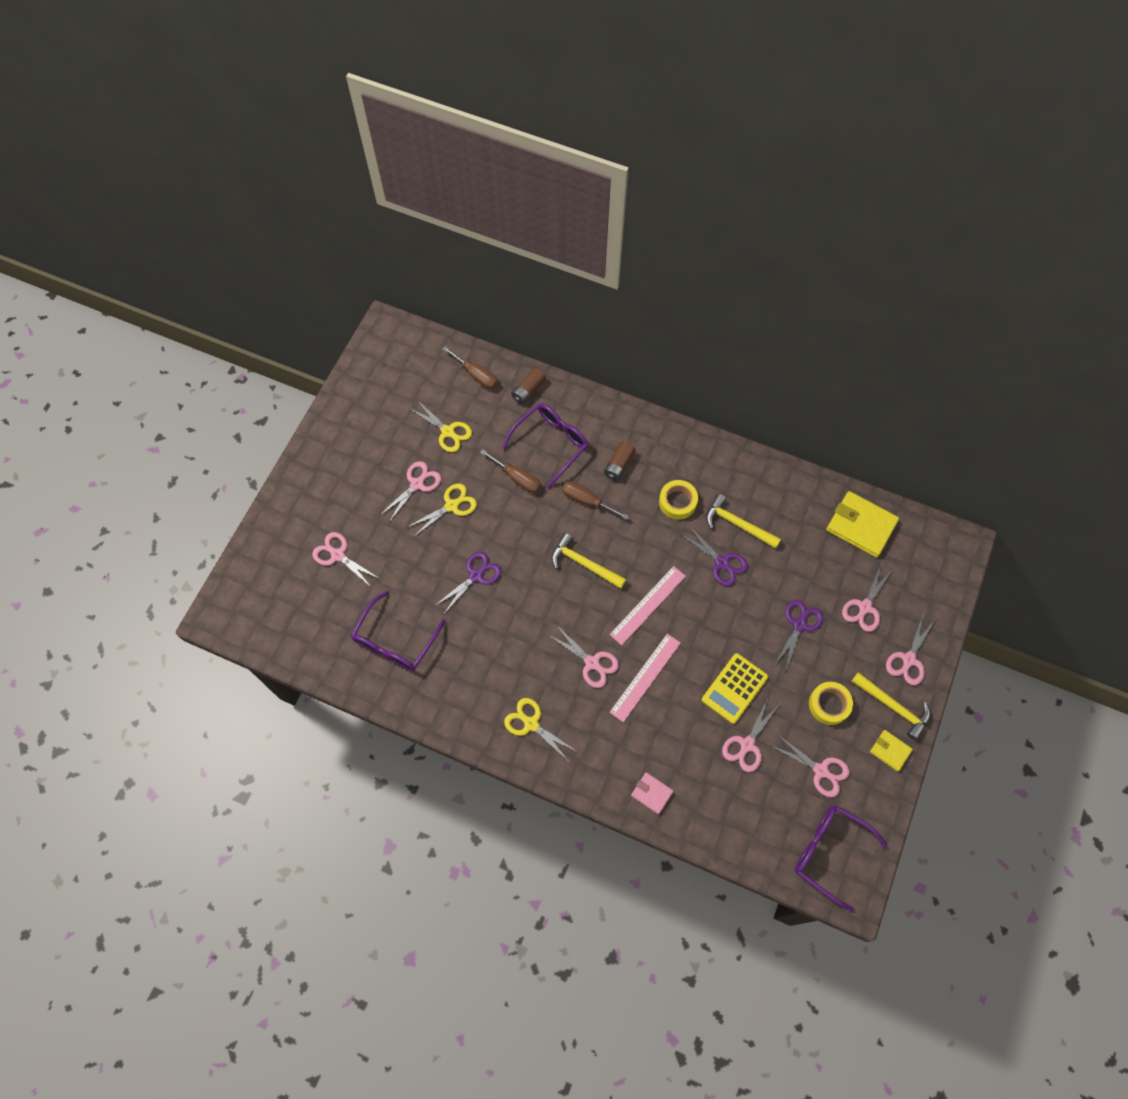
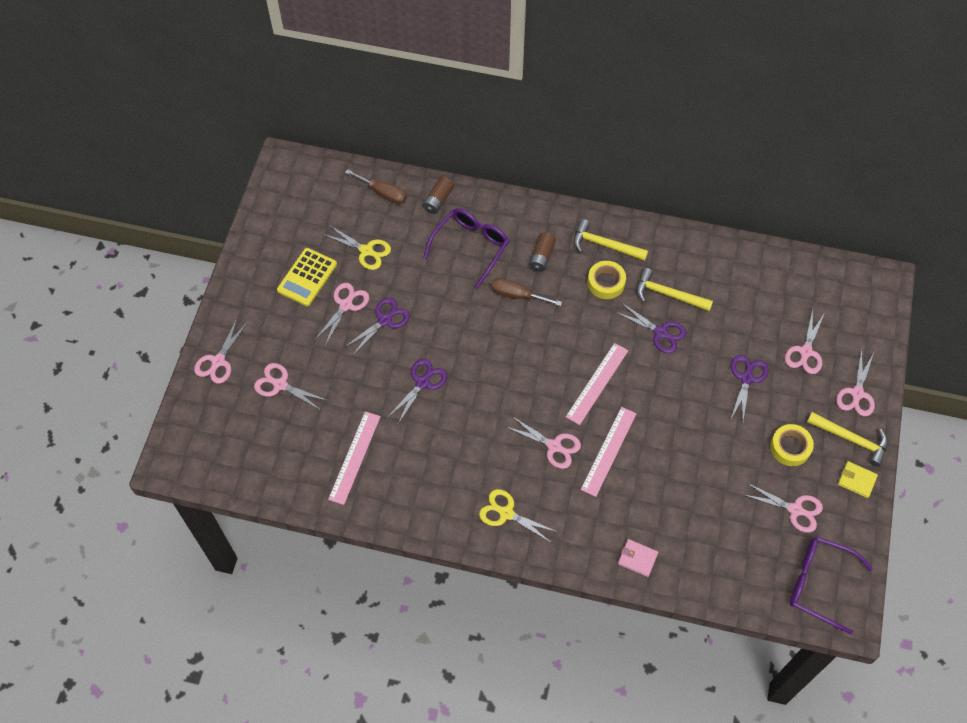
camera: 10 degrees left, 5 degrees down
(395, 641) = (354, 457): purple glasses -> pink ruler
(452, 505) = (385, 320): yellow scissors -> purple scissors
(517, 478) = (444, 284): brown screwdriver -> none
(584, 564) = (526, 354): yellow hammer -> yellow hammer (604, 245)
(734, 688) = (697, 447): yellow calculator -> yellow calculator (307, 277)
(747, 745) = (720, 498): pink scissors -> pink scissors (218, 361)
(861, 525) = (786, 277): yellow wallet -> none

